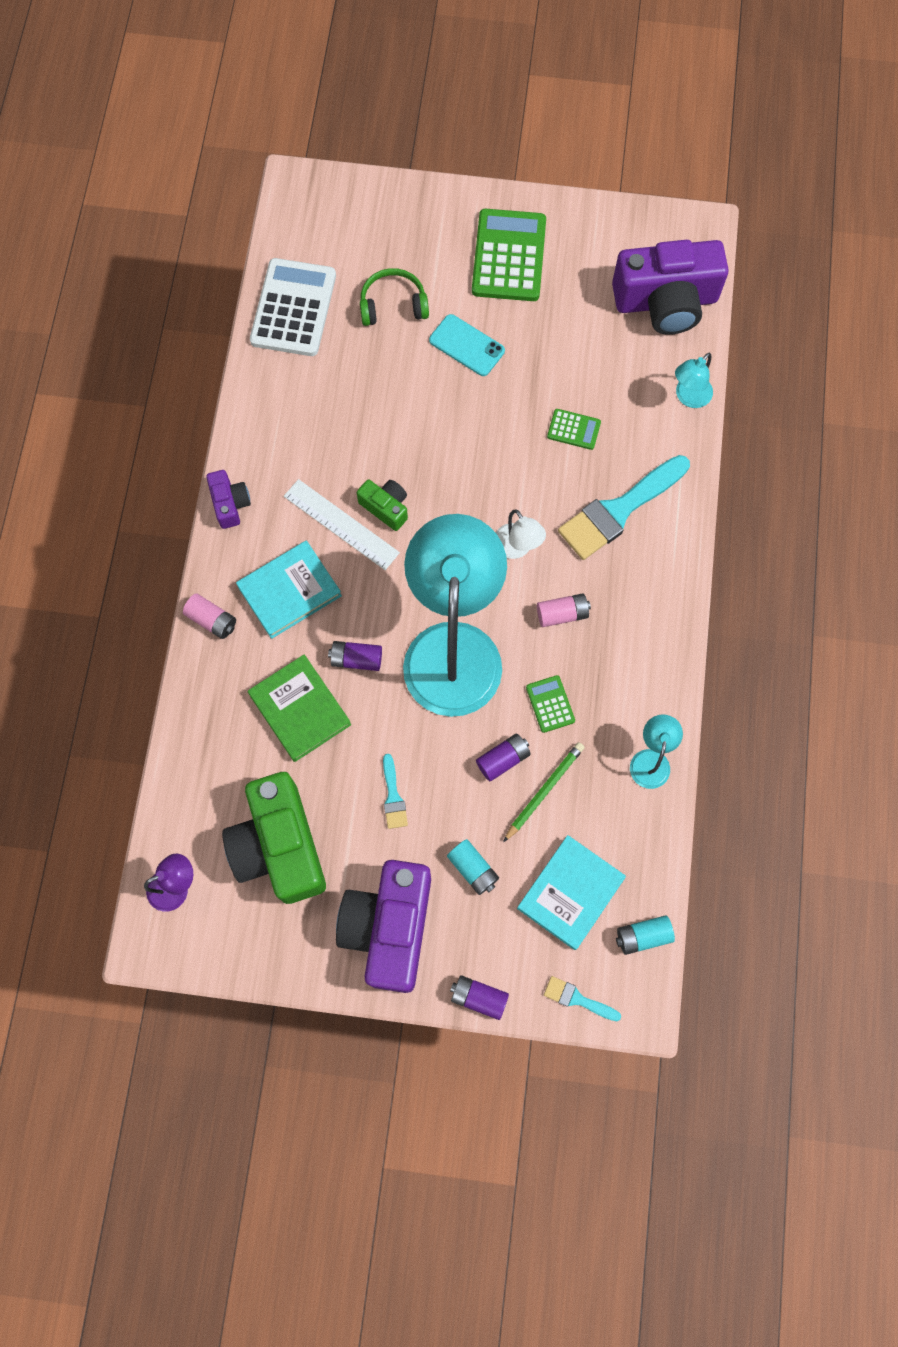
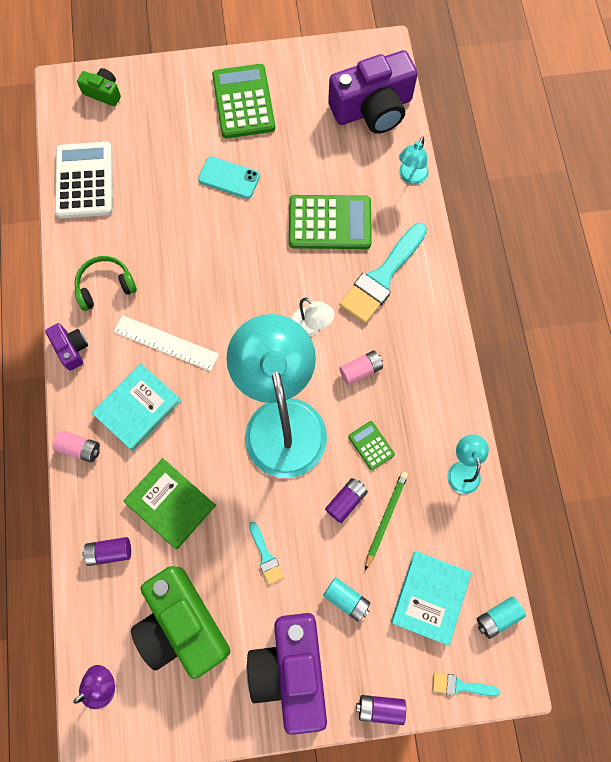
camera: 15 degrees left, 0 degrees up
(356, 659) = (206, 450): purple battery -> purple battery (110, 552)
(386, 507) = (198, 320): green camera -> green camera (103, 93)
(393, 305) = (163, 160): green headphones -> green headphones (105, 286)
(573, 429) = (329, 223): green calculator -> green calculator, size x2.11

